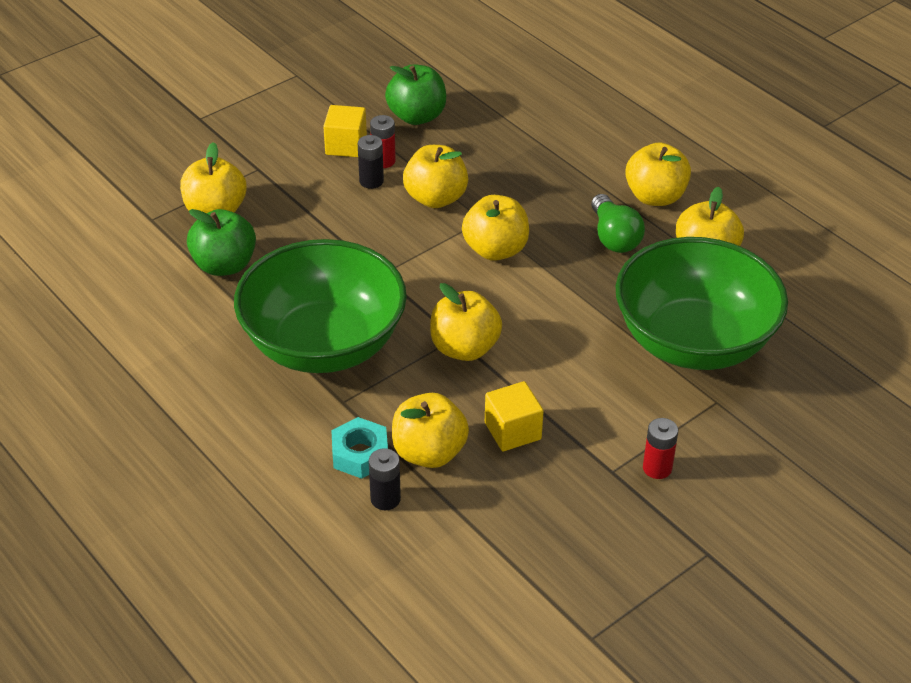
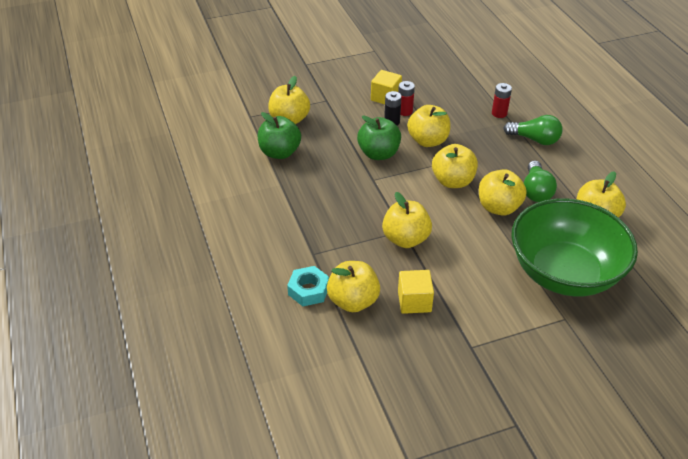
camera: 20 degrees right, 0 degrees up
(324, 344) = (317, 215): green bowl -> none
(385, 499) = (311, 324): black battery -> none
(417, 116) = (437, 89): green apple -> green apple (378, 154)
(584, 163) = (534, 139): none -> green light bulb
(655, 197) = (575, 171): yellow apple -> yellow apple (498, 207)
(657, 468) = (503, 353): red battery -> red battery (499, 113)

